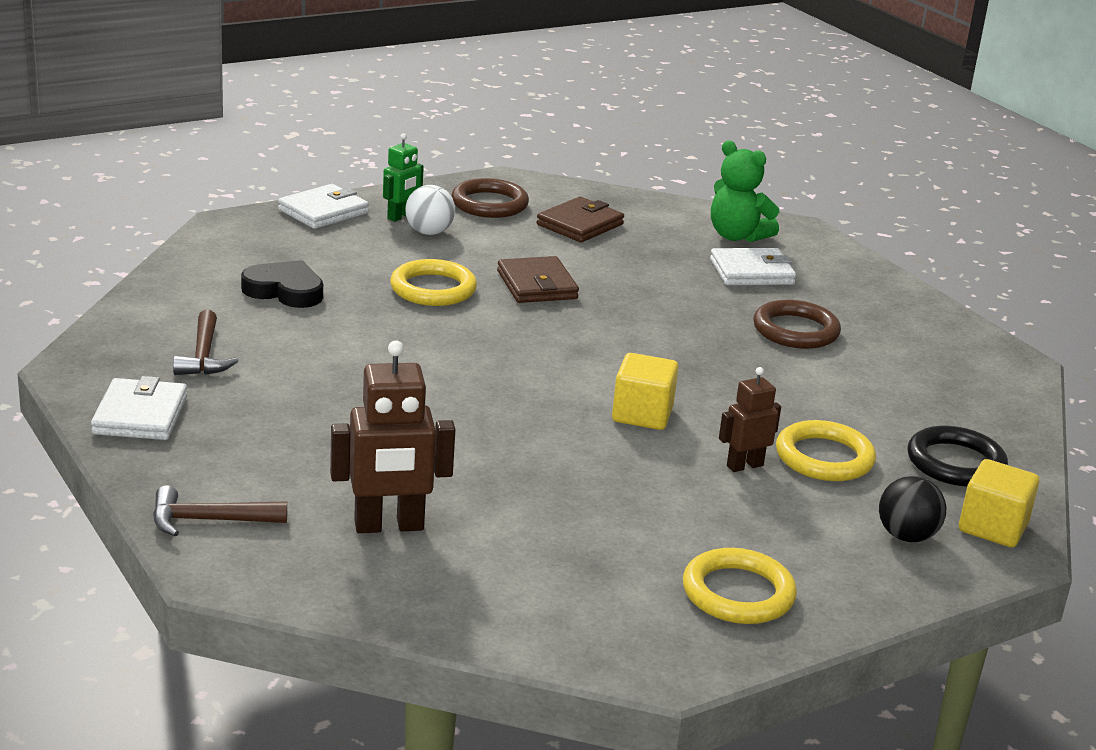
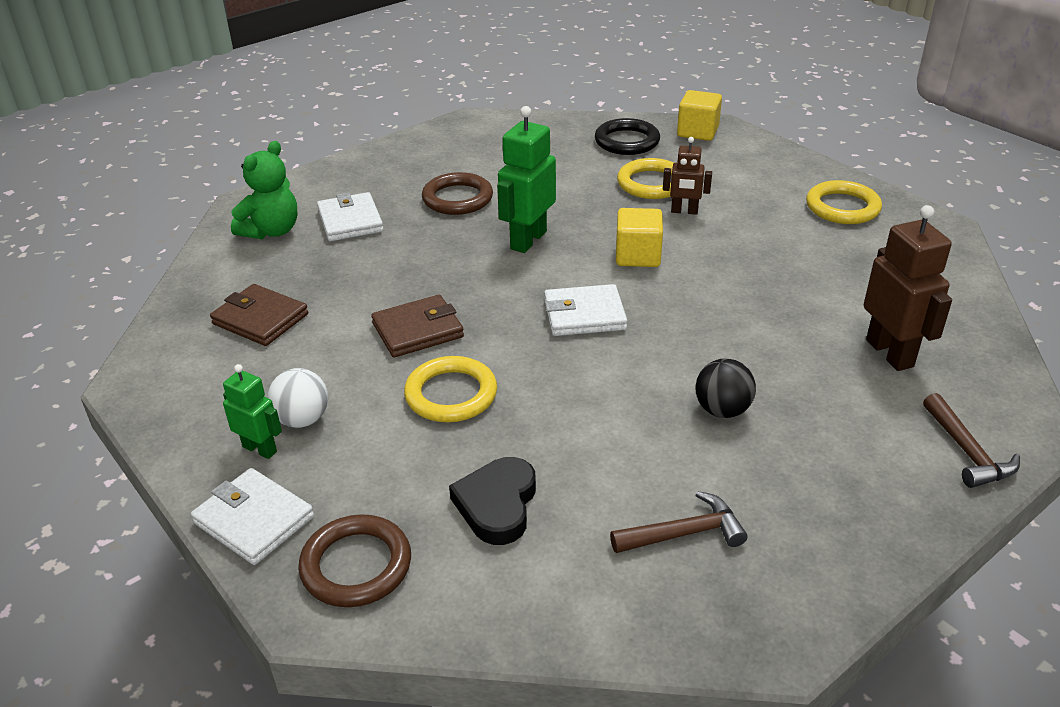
camera: 95 degrees left, 10 degrees up
(140, 415) = (835, 549): white wallet -> white wallet (584, 315)
(489, 204) = (211, 386): brown ring -> brown ring (356, 565)
(692, 357) = (528, 240): none -> green robot
(744, 466) = (684, 211): brown robot -> brown robot turned 45 degrees counterclockwise
(906, 536) = (729, 156): black ball -> black ball (722, 410)

